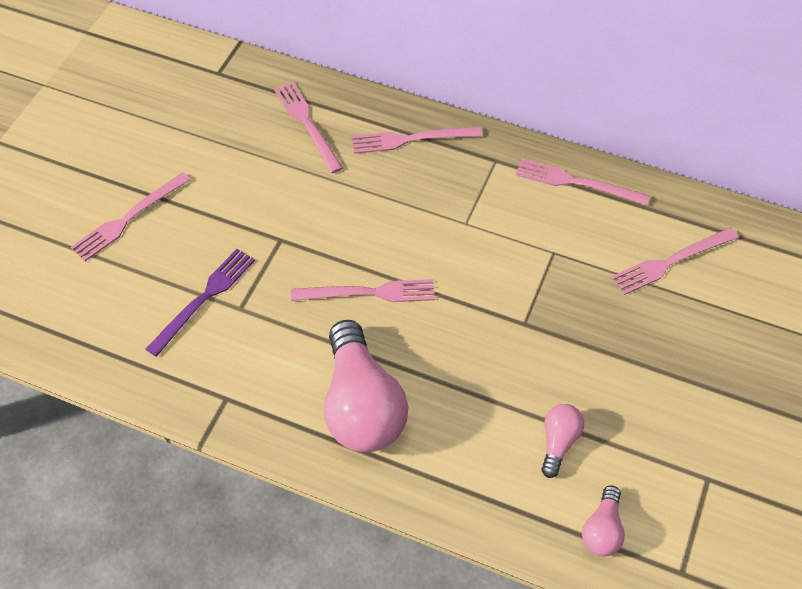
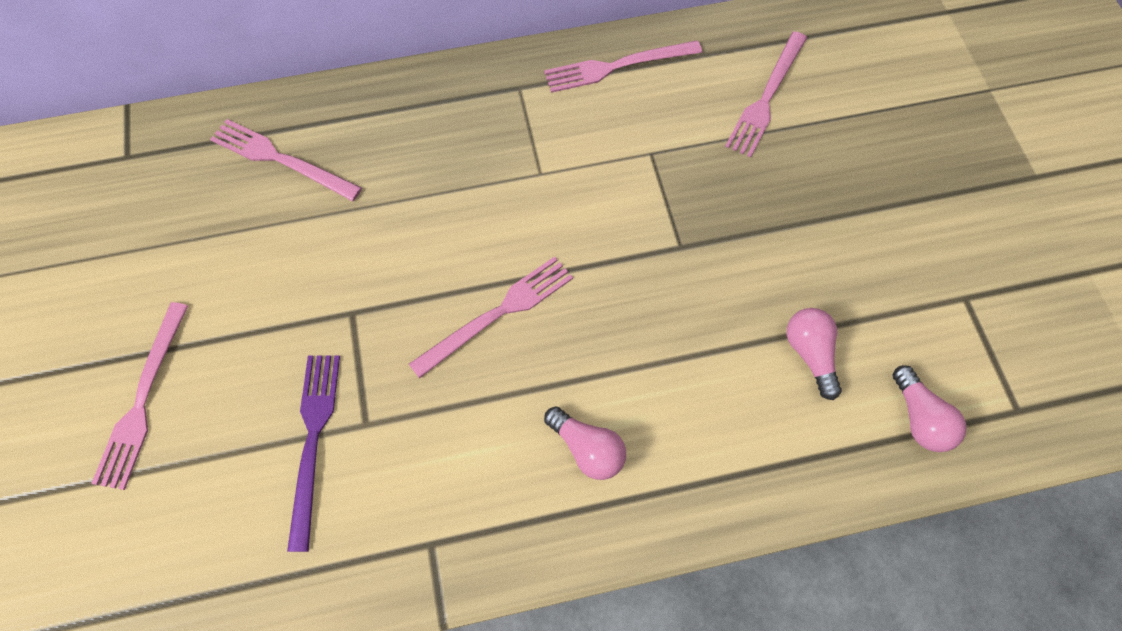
camera: 35 degrees left, 10 degrees up
(361, 405) = (587, 448): pink light bulb -> pink light bulb, size x0.48
(411, 139) = (413, 113): pink fork -> none

